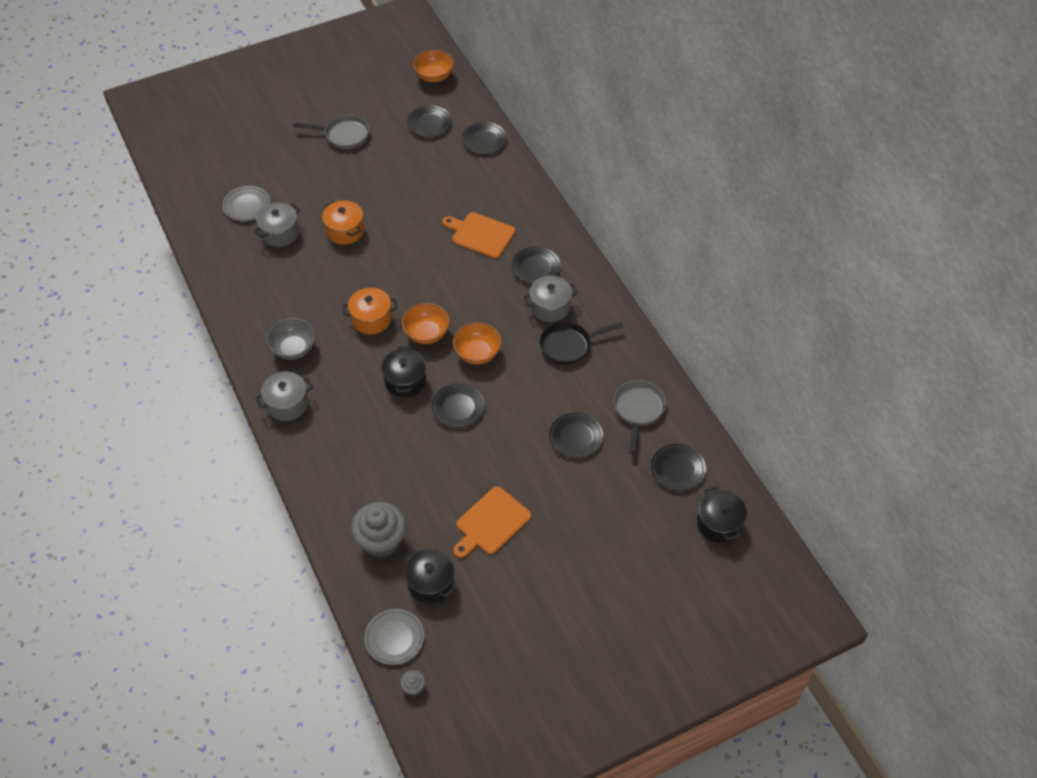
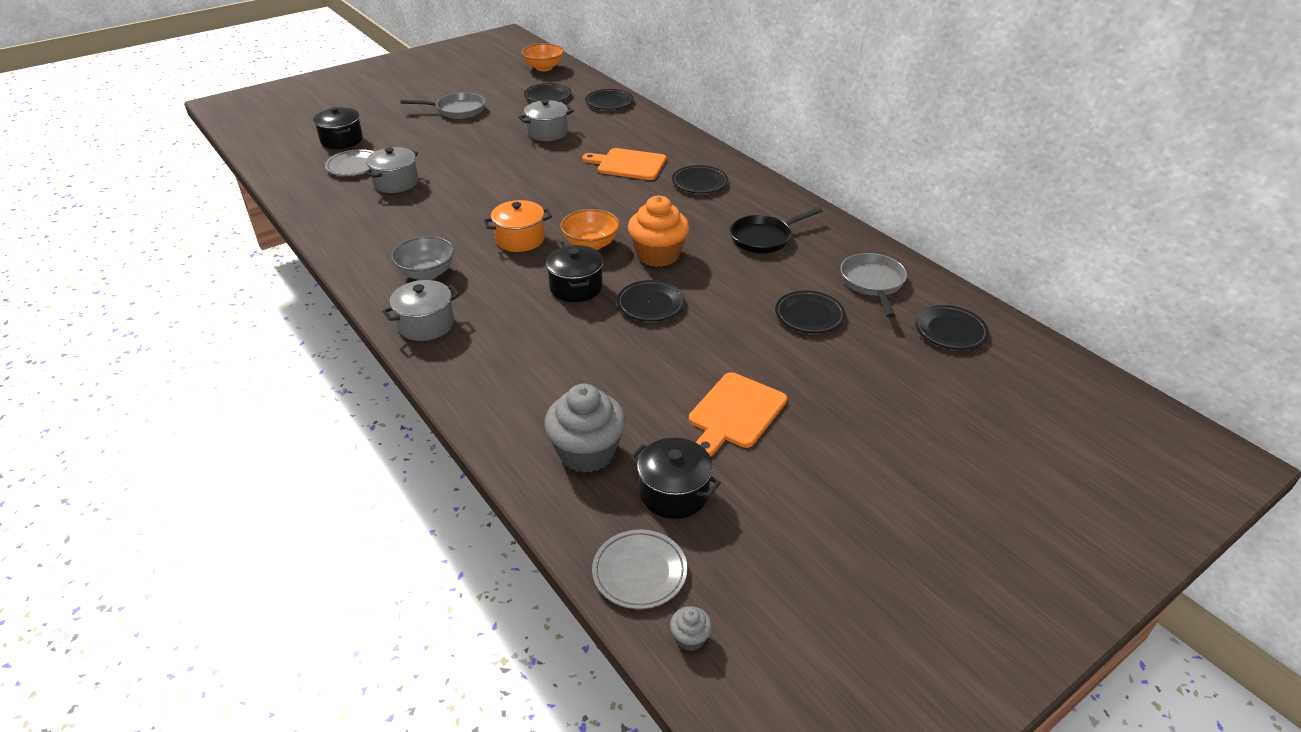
camera: 10 degrees left, 15 degrees down
(345, 231) = (472, 175): orange pot -> none
(477, 353) = (658, 255): orange bowl -> orange cupcake
(550, 307) = (728, 210): grey pot -> grey pot (547, 133)
(719, 523) = (1032, 377): black pot -> black pot (342, 140)

